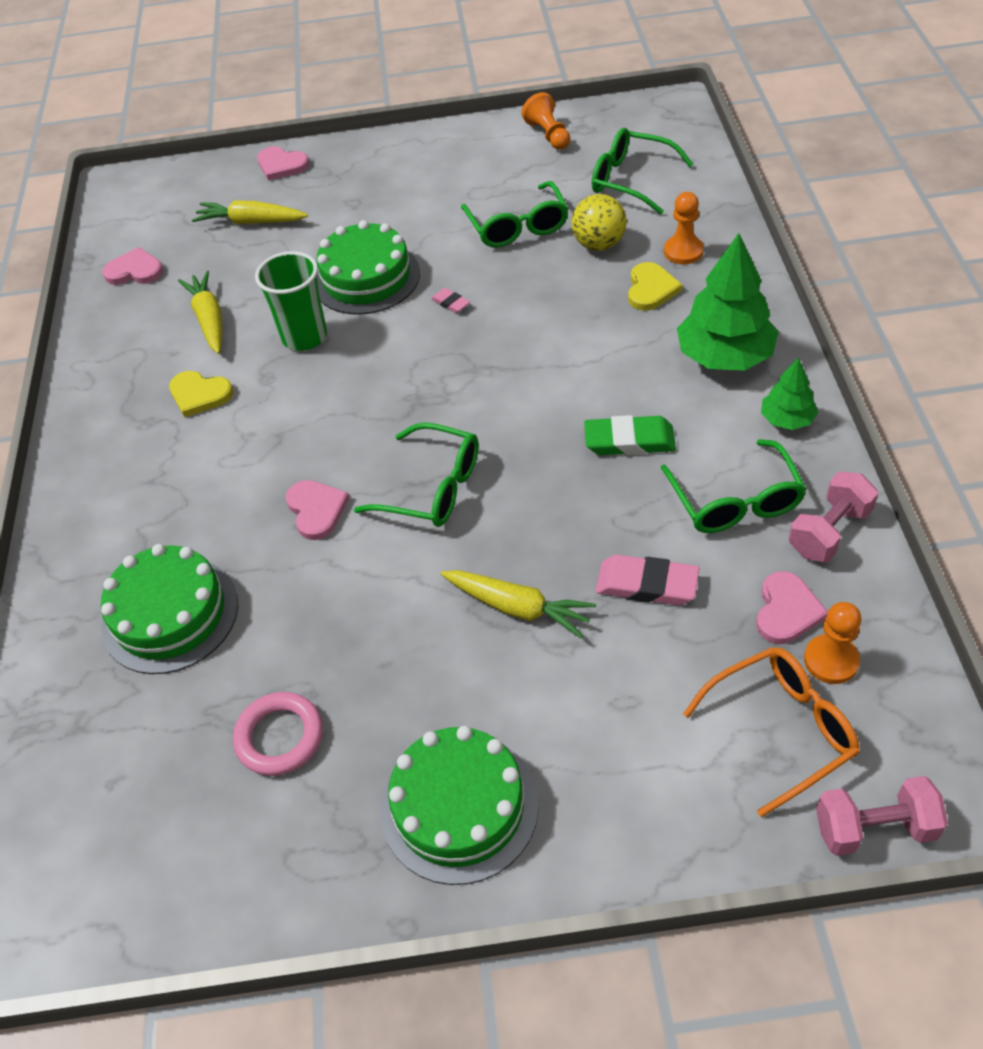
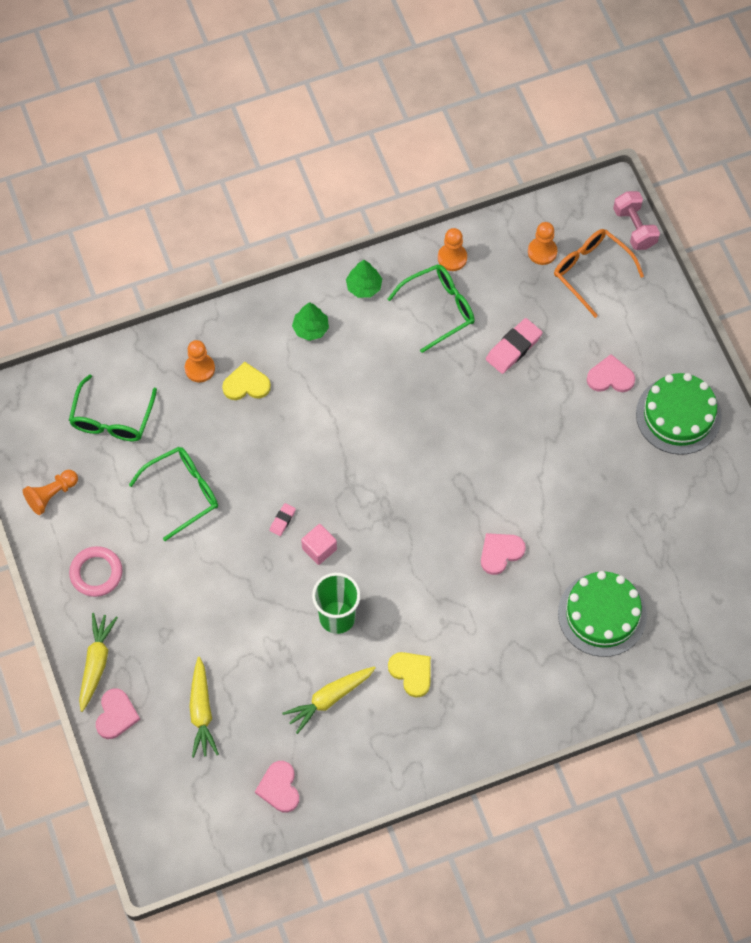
camera: 110 degrees left, 15 degrees up
(199, 395) = (411, 673): yellow heart -> yellow heart turned 45 degrees counterclockwise
(280, 737) = (665, 519): pink ring -> pink ring (96, 573)
(366, 278) = (262, 592): green cake -> none
(400, 331) = (319, 549): none -> pink cube
(431, 488) = (466, 486): green glasses -> none
(517, 607) = (547, 414): yellow carrot -> yellow carrot (96, 663)
(599, 244) = (198, 428): yellow ball -> none
(629, 441) = (400, 375): green eraser -> none
(646, 585) = (513, 348): pink eraser -> pink eraser turned 45 degrees clockwise
(724, 356) = (311, 328): green tree -> green tree, size x0.53
(786, 611) = (514, 275): pink heart -> pink heart (610, 377)
(829, 532) = (452, 258): pink dumbbell -> orange pawn

